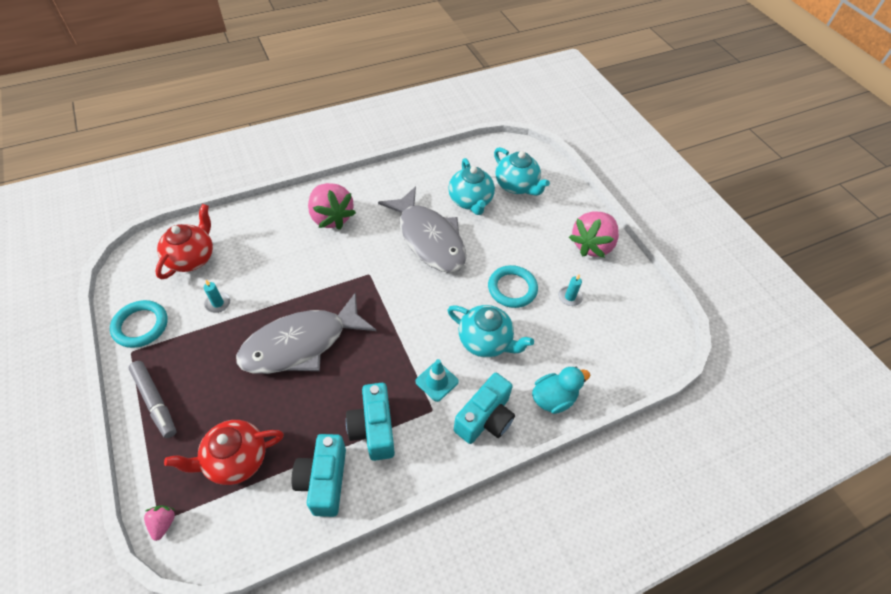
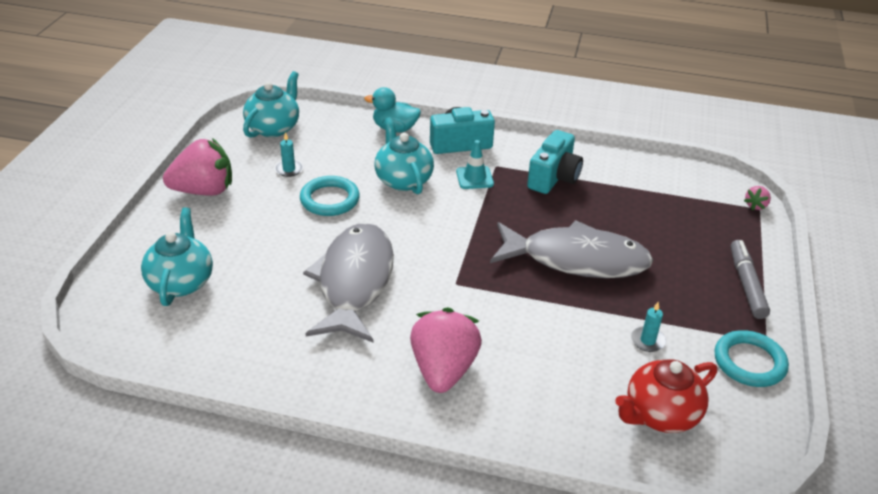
camera: 140 degrees left, 15 degrees down
(235, 460) = (682, 212): red teapot -> none
(324, 480) = (615, 171): turquoise camera -> none
(470, 201) = (256, 295): turquoise teapot -> turquoise teapot (274, 128)

